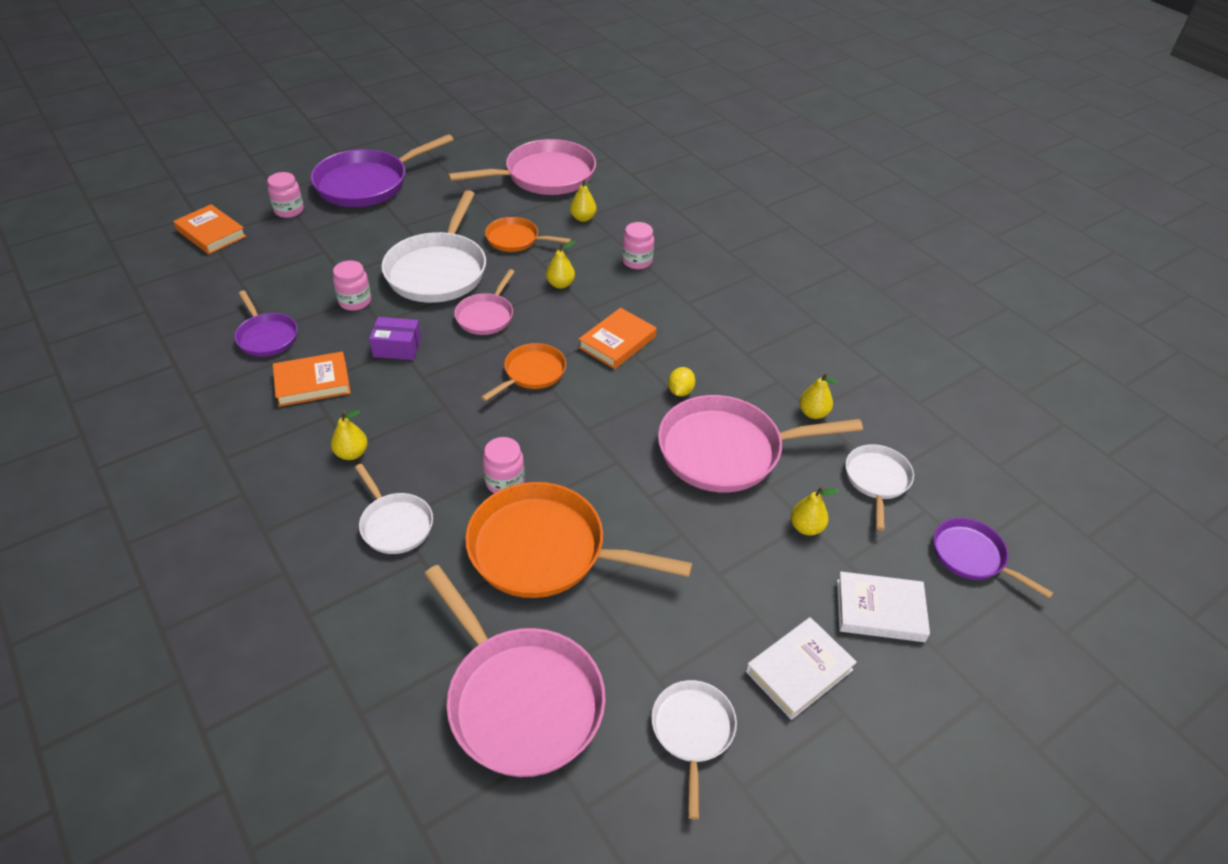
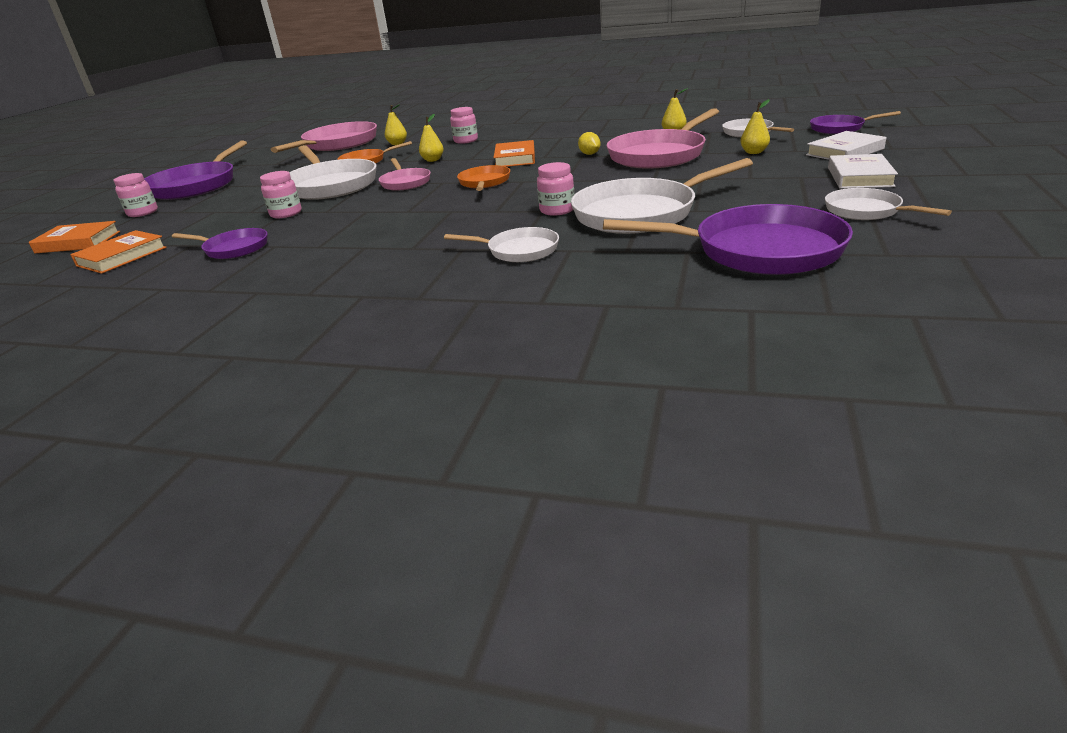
camera: 35 degrees left, 15 degrees down
(312, 383) = (321, 244): orange book -> orange book (122, 257)
(352, 453) = (420, 248): yellow pear -> none
(397, 347) = (362, 212): purple box -> none
(520, 699) = (758, 250): pink pan -> purple pan
(545, 550) = (640, 213): orange pan -> white pan

